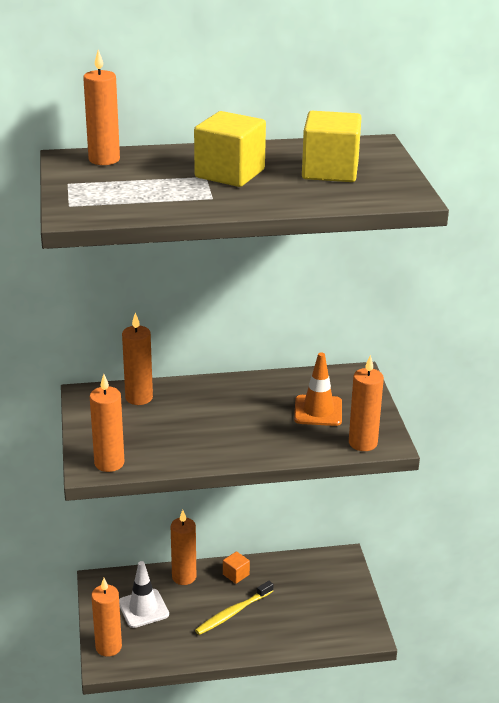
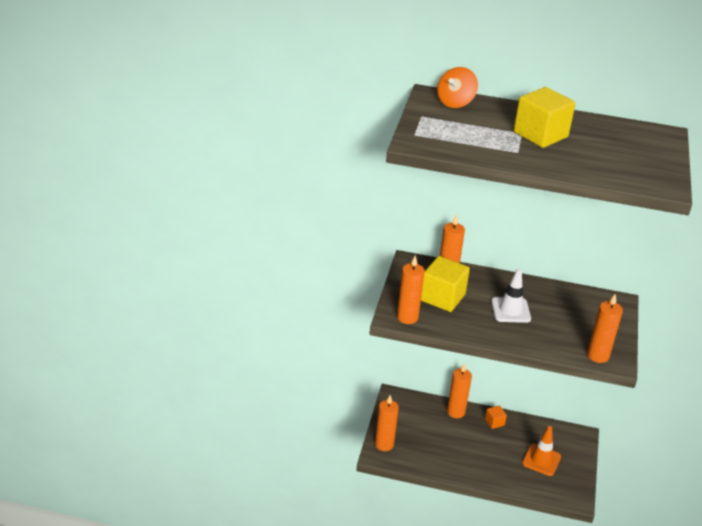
camera: 20 degrees right, 5 degrees up
(104, 159) = (455, 102): orange candle -> orange spinning top
(143, 608) = (418, 425): white traffic cone -> white traffic cone (510, 310)
(233, 613) = (481, 449): yellow toothbrush -> none
(318, 411) = (575, 321): orange traffic cone -> orange traffic cone (541, 460)
(330, 171) = (617, 150): yellow cube -> yellow cube (442, 297)

